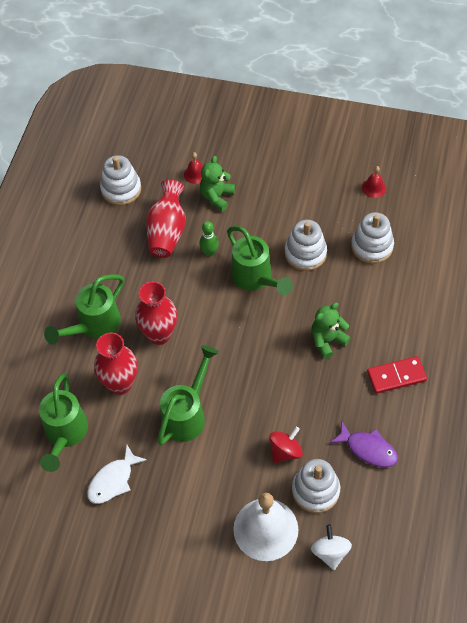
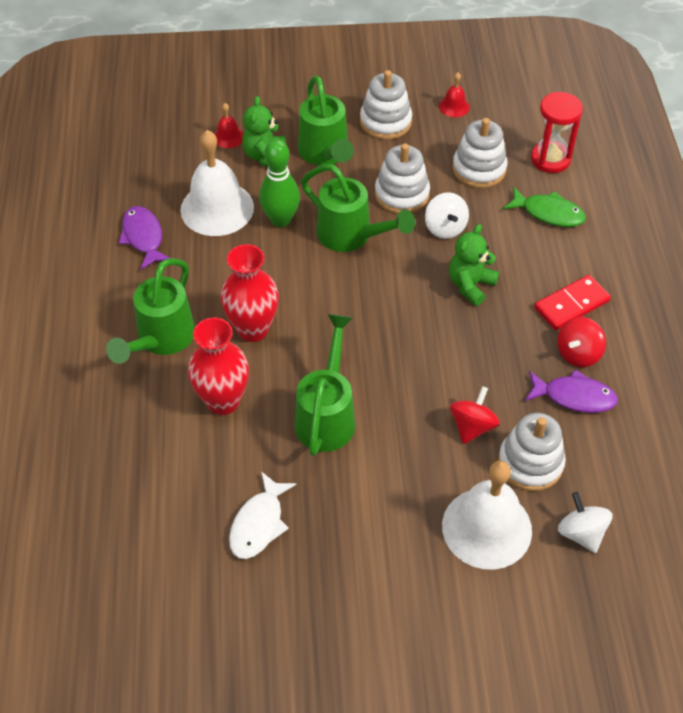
camera: 20 degrees left, 5 degrees down
(65, 435) = (170, 484): green watering can -> green watering can (325, 155)
(108, 242) = (143, 237): none -> purple fish
(121, 189) = (138, 174): white stacking toy -> white stacking toy (385, 122)
(167, 231) = (217, 208): red vase -> white bell
(209, 252) = (281, 220): green bowling pin -> green bowling pin, size x1.58
(327, 289) = (445, 228): none -> white spinning top
(385, 416) = (578, 353): none -> red spinning top
(410, 296) = (548, 213): none -> green fish
(430, 251) = (550, 159): none -> red hourglass

